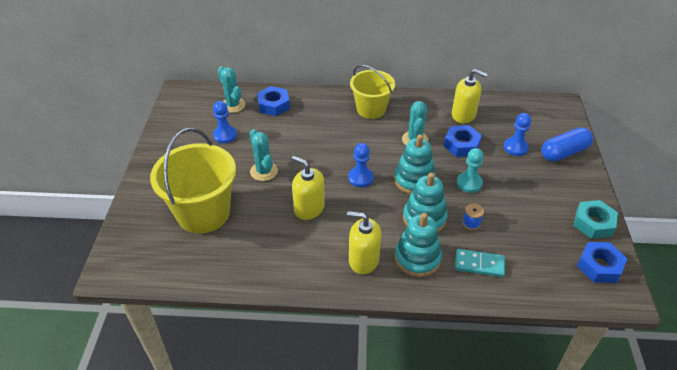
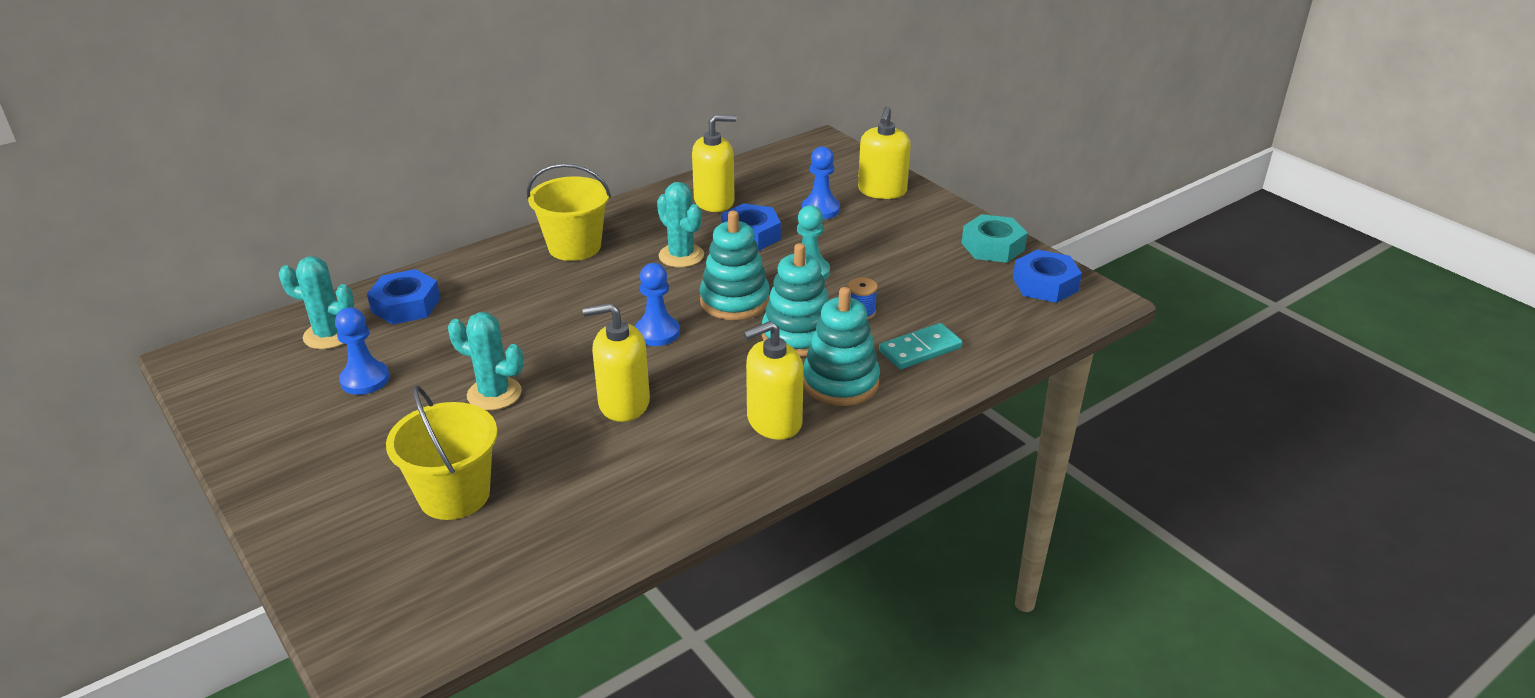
camera: 40 degrees left, 10 degrees down
(203, 213) = (454, 495): yellow bucket -> yellow bucket, size x0.66
(564, 152) = (882, 191): blue capsule -> yellow soap dispenser

